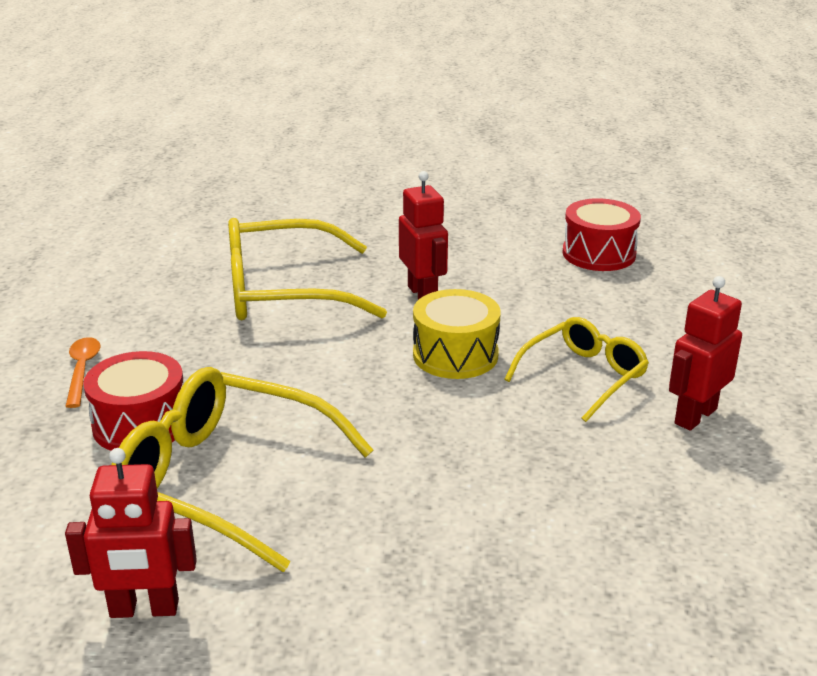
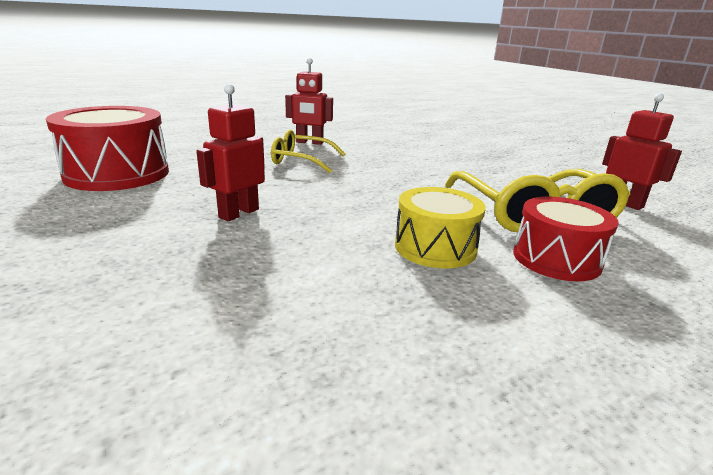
camera: 125 degrees left, 5 degrees down
(82, 370) = (573, 326): orange spoon -> none
(285, 291) = (290, 274): yellow glasses -> none
(455, 355) = (317, 188): yellow drum -> yellow drum (435, 247)
(598, 254) = (117, 174): red drum -> red drum, size x1.57

